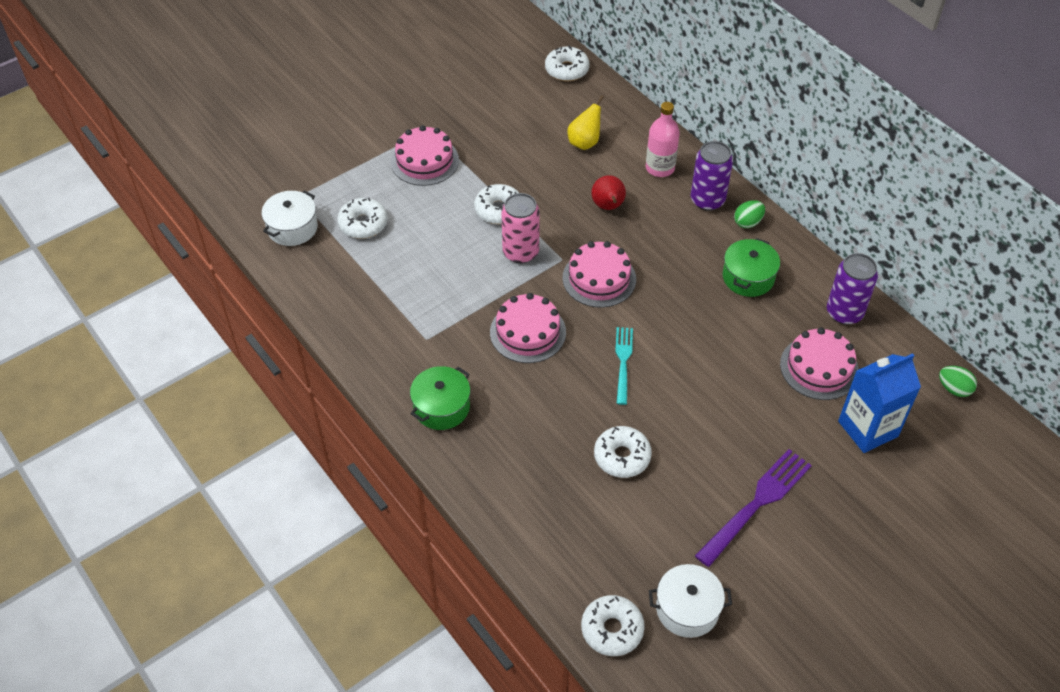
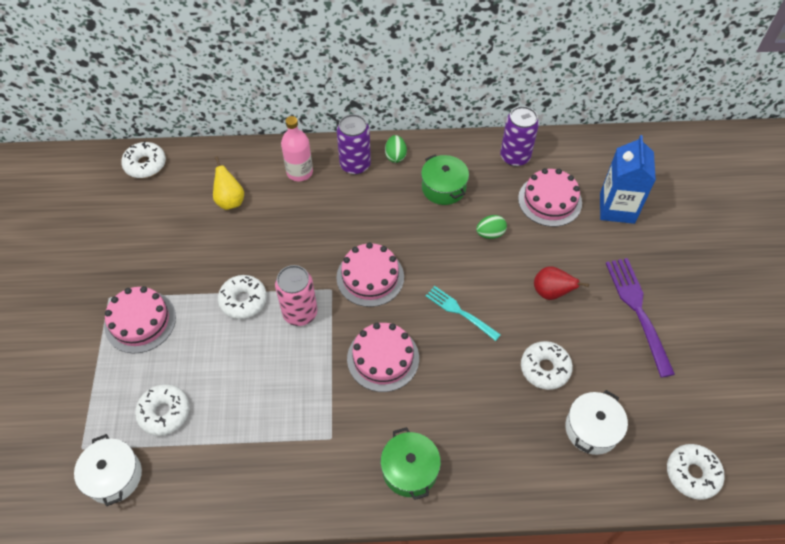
camera: 55 degrees left, 5 degrees up
(608, 207) = (307, 227): red pear -> red pear (551, 293)
(687, 609) = (700, 411): white pot -> white pot (591, 429)
(954, 389) = (616, 144): green egg -> green egg (490, 234)

